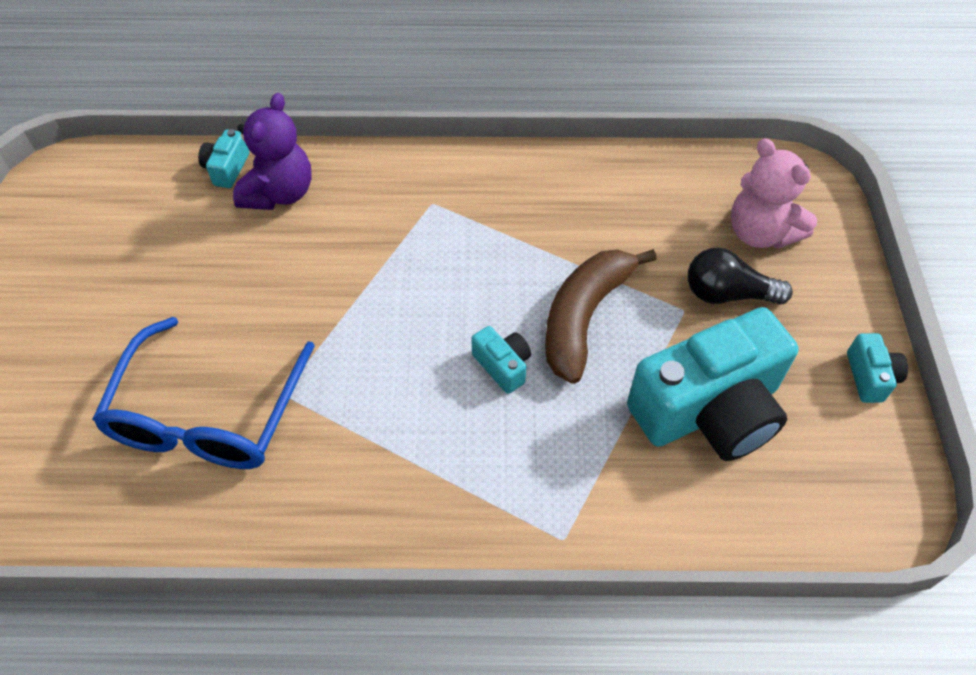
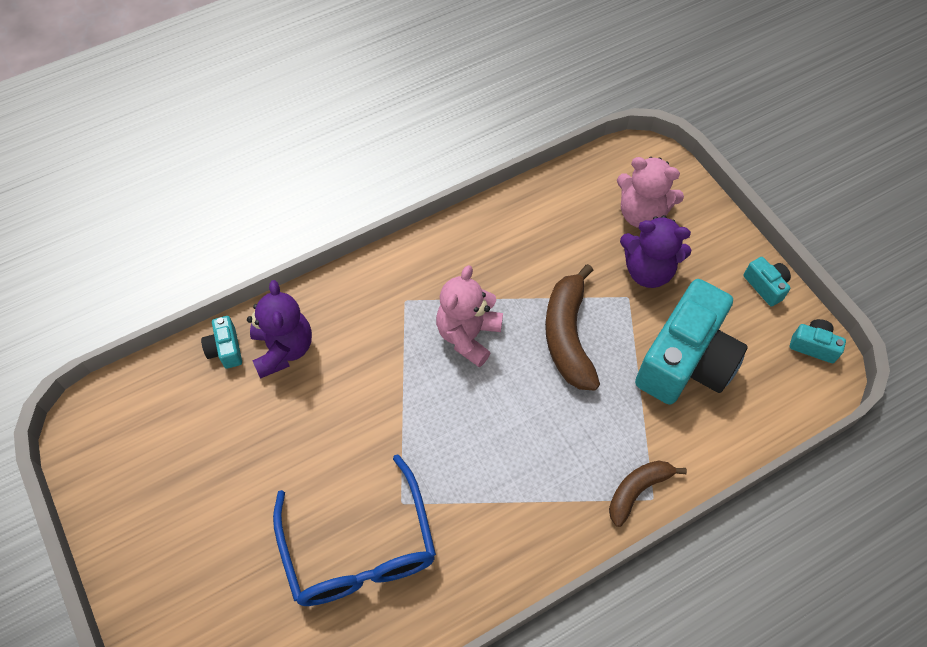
camera: 30 degrees left, 5 degrees up
(473, 266) = (468, 335): none -> pink teddy bear
(502, 366) = (537, 400): turquoise camera -> turquoise camera (813, 346)
(550, 520) = (637, 490): none -> brown banana
(727, 294) = (648, 271): black light bulb -> purple teddy bear

